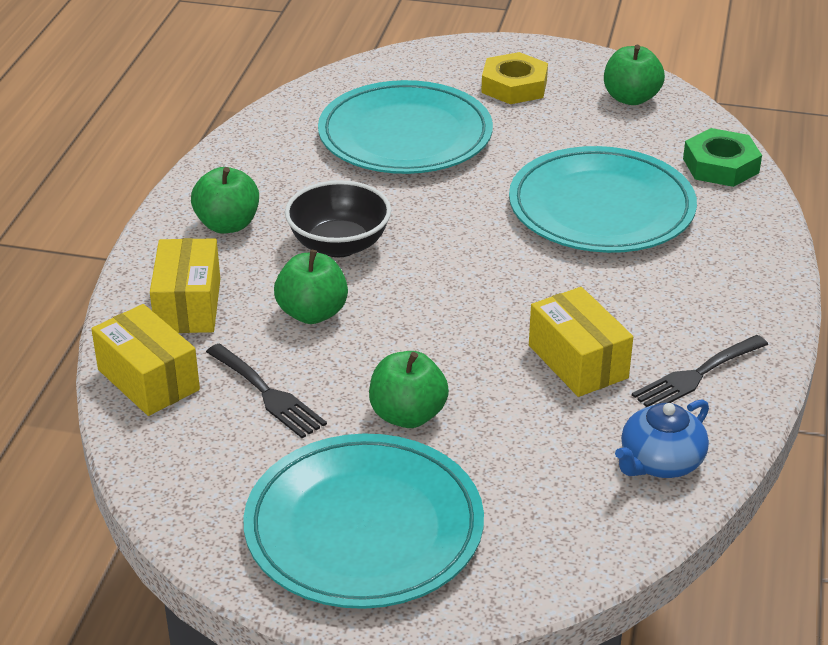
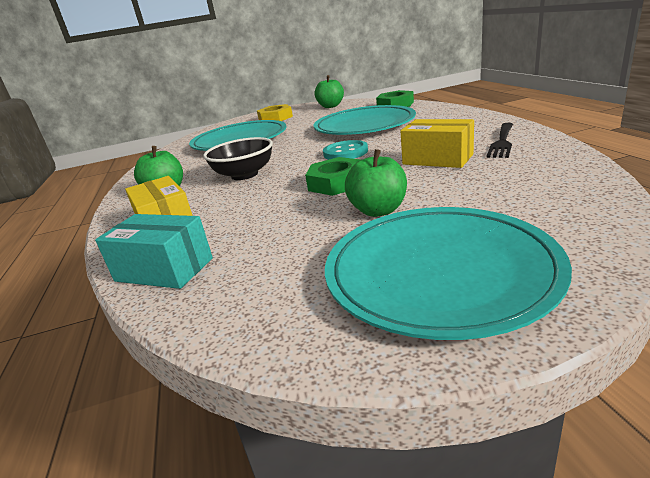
camera: 25 degrees left, 10 degrees down
(148, 380) = (164, 269): yellow box -> turquoise box
(268, 394) = (269, 239): black fork -> none
(312, 313) = (258, 199): green apple -> none
(420, 336) = (336, 183): none -> green nut
(499, 270) = (345, 152): none -> turquoise button
(660, 462) = (551, 168): blue teapot -> none

